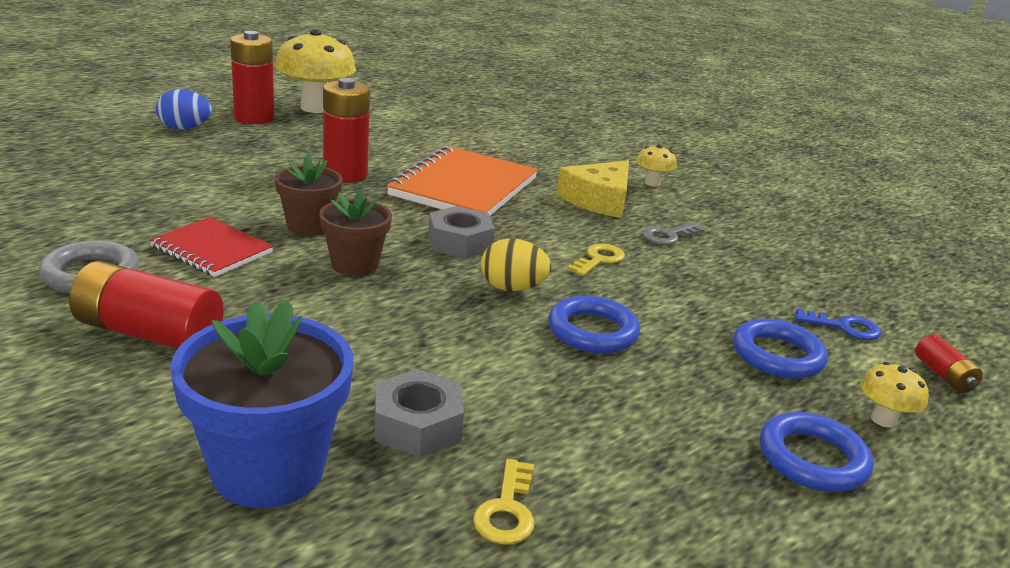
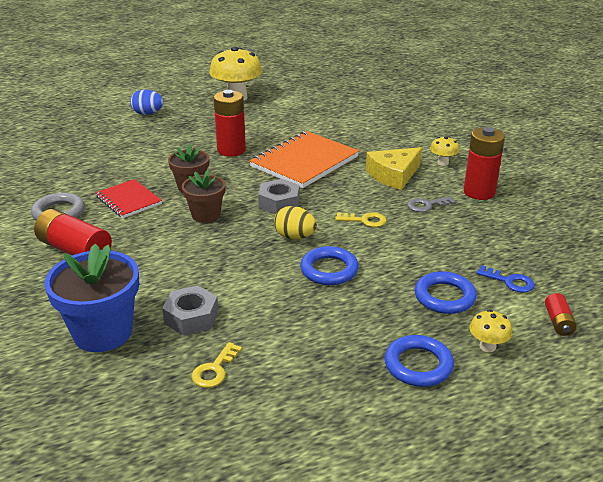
camera: 20 degrees right, 5 degrees up
(254, 118) = (193, 106): red battery -> red battery (479, 192)
(598, 260) = (364, 220): yellow key -> yellow key turned 45 degrees clockwise

